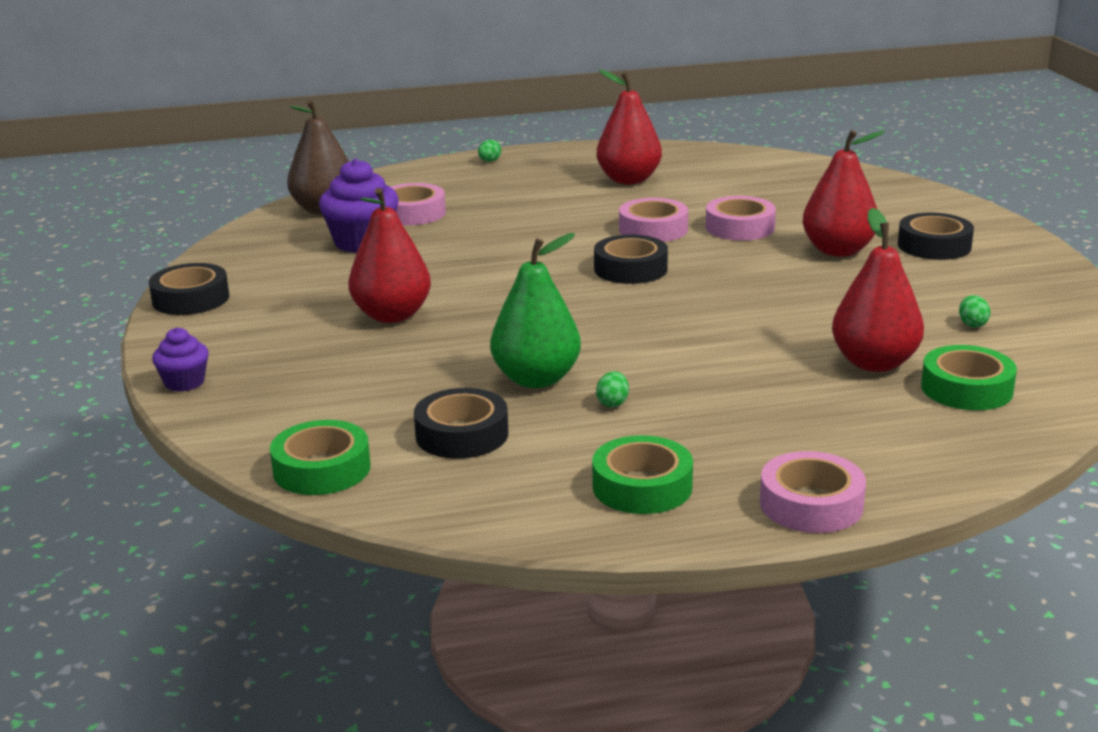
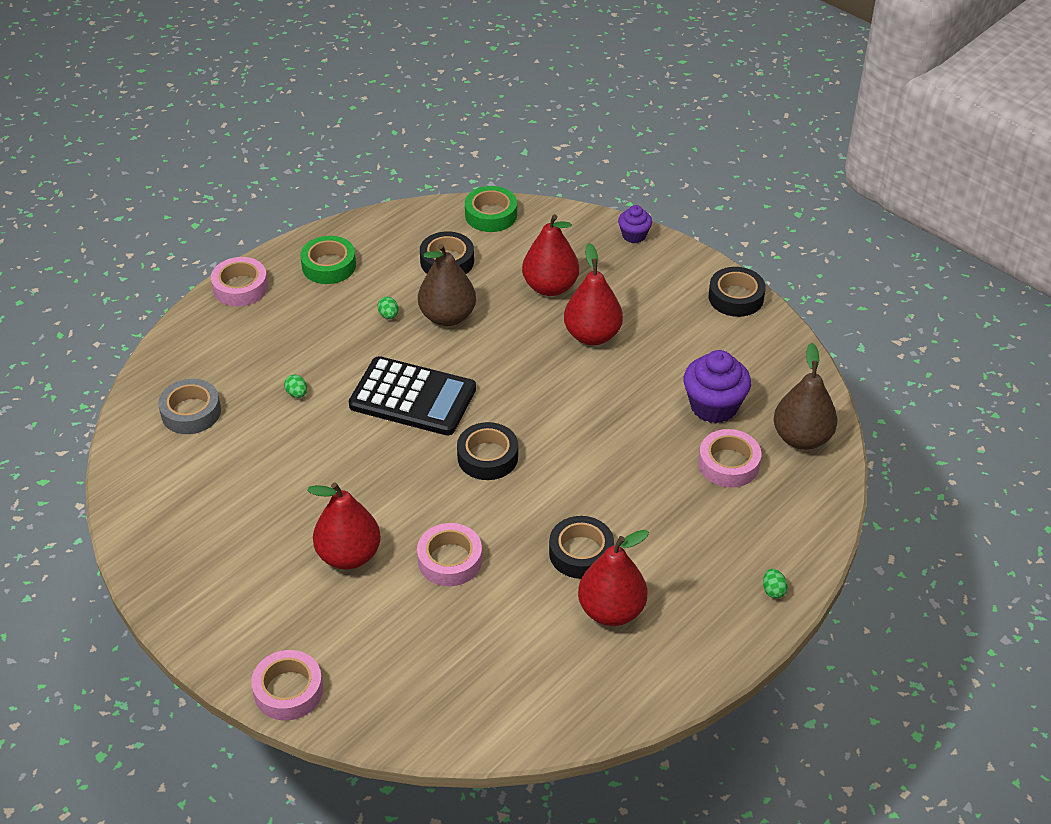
camera: 145 degrees right, 20 degrees up
(536, 379) = (447, 316): green pear -> brown pear
(653, 229) = (517, 525): pink tape -> pink tape (288, 690)
(663, 326) = (413, 397): none -> black calculator
(874, 363) = (257, 415): red pear -> red pear (550, 287)
(934, 246) = (275, 599): black tape -> black tape (581, 553)
(966, 389) = (191, 412): green tape -> grey tape
(972, 324) = (208, 488): green egg -> green egg (297, 394)

